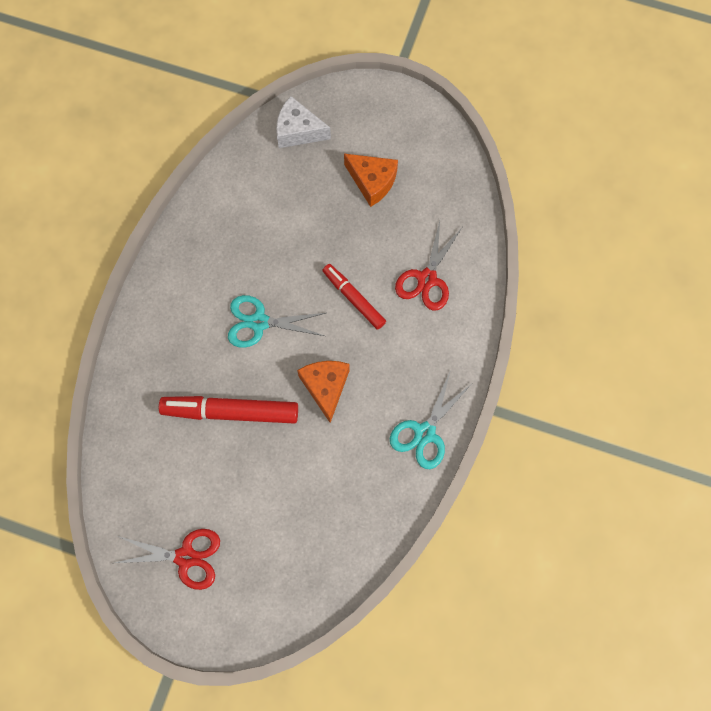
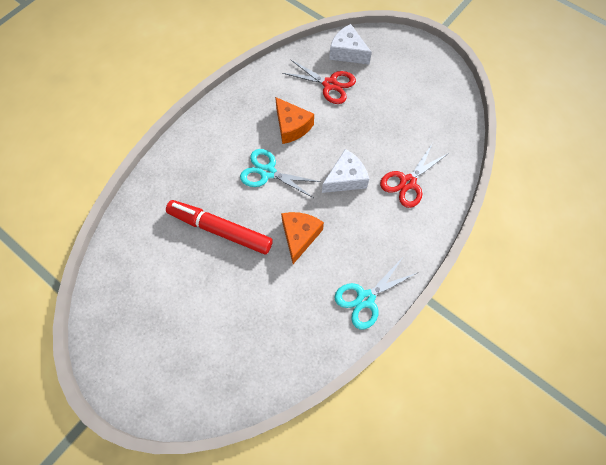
camera: 20 degrees right, 5 degrees down
(185, 557) = (140, 328): red scissors -> red scissors (330, 84)
(353, 298) = (345, 178): red marker -> white cheese
(372, 182) = (390, 101): orange cheese -> orange cheese (292, 126)

